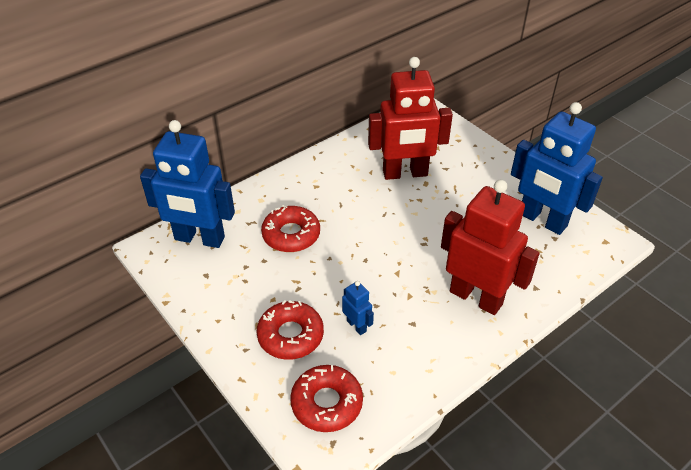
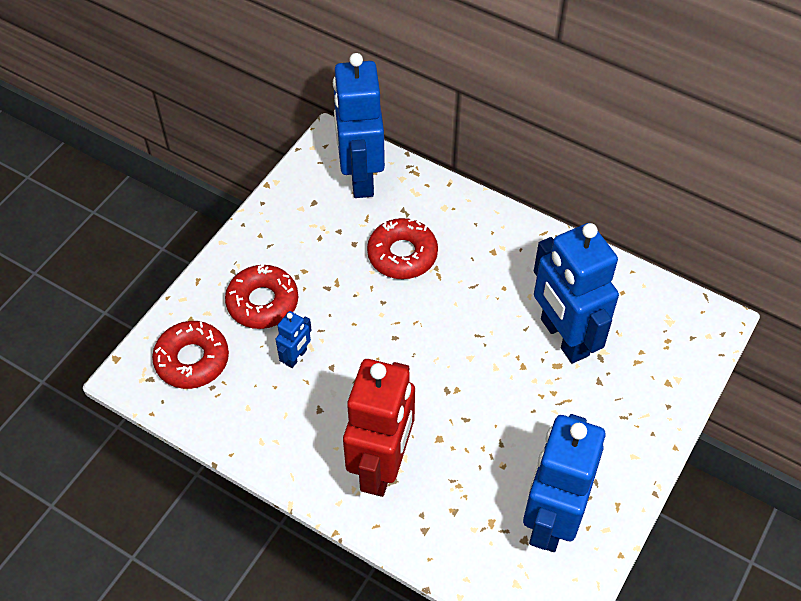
camera: 70 degrees right, 10 degrees up
(405, 173) = (563, 337): red robot -> blue robot

